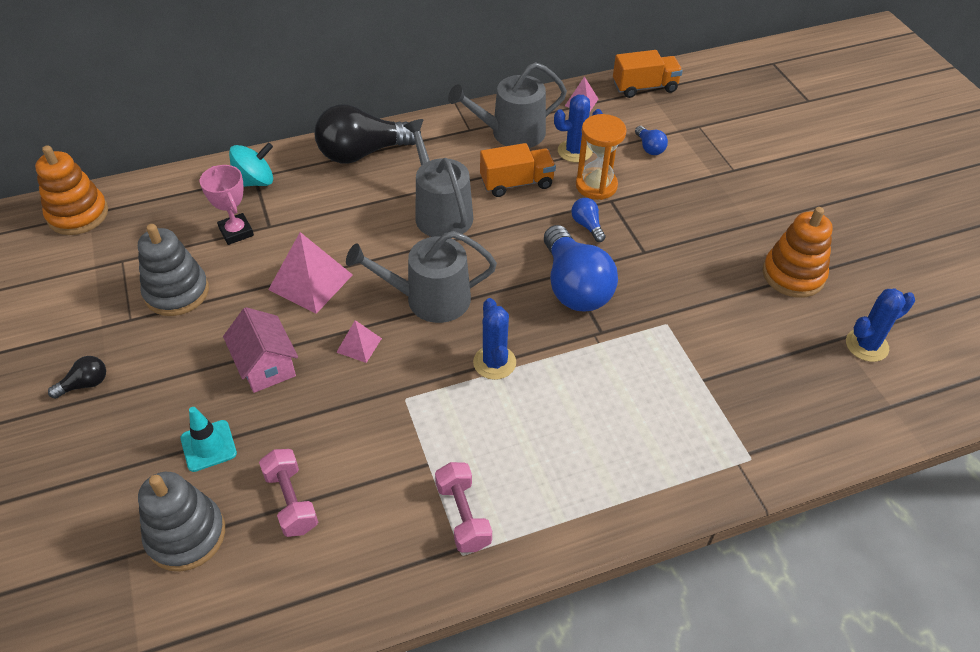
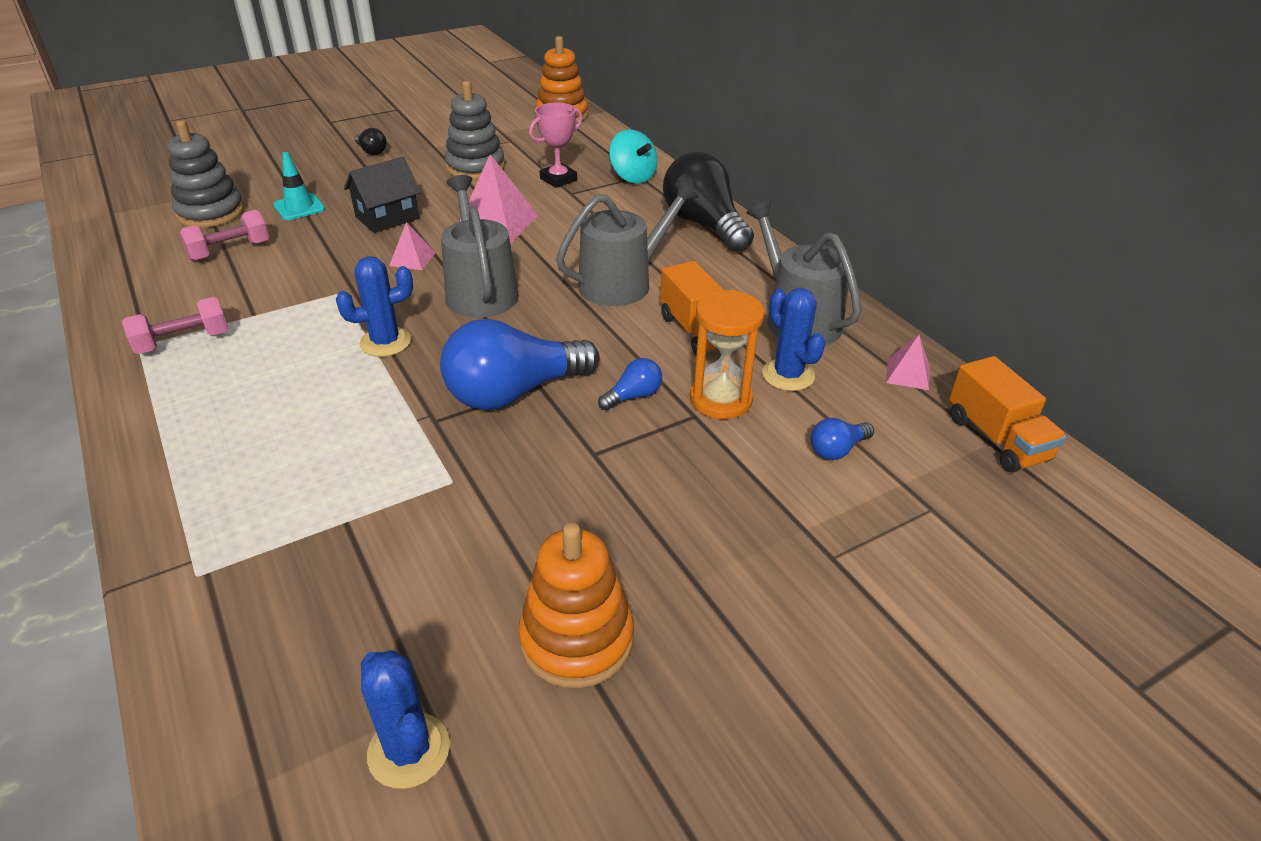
camera: 80 degrees right, 10 degrees down
(266, 366) = (387, 218): pink house -> black house

